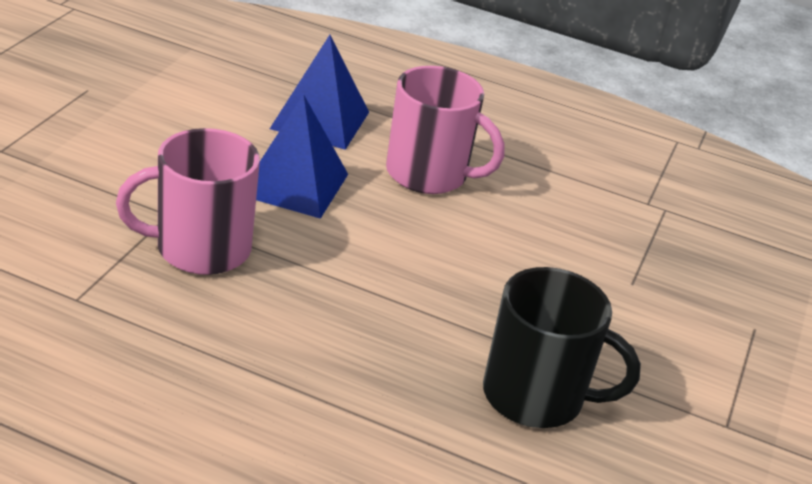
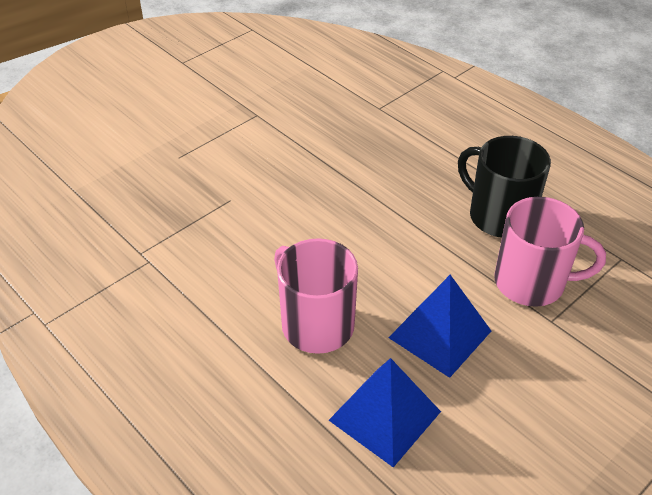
camera: 150 degrees left, 10 degrees up
(535, 396) = (353, 147): black mug -> black mug (499, 216)

